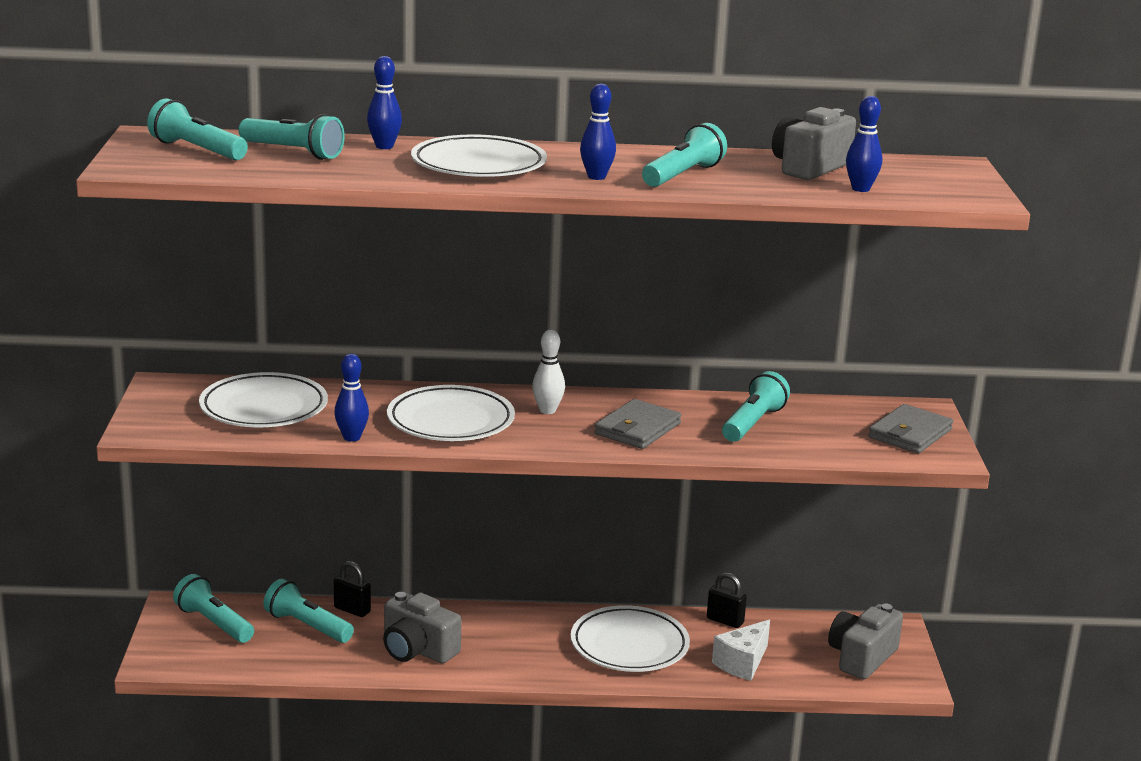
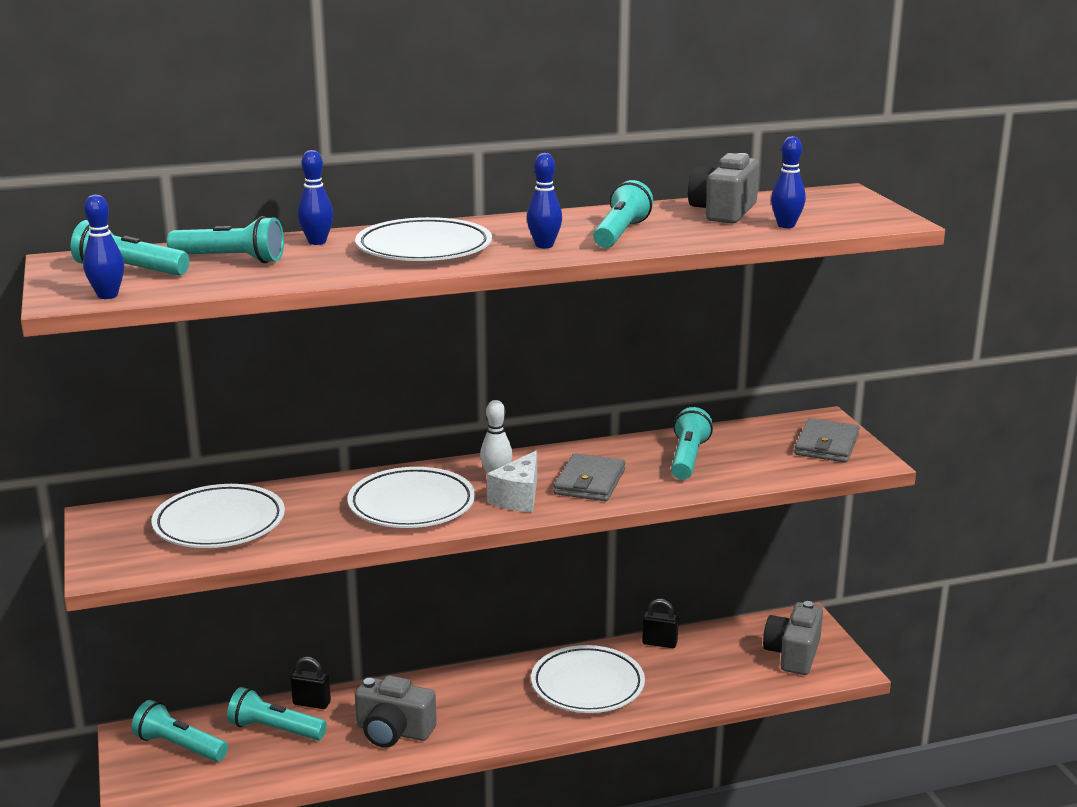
camera: 15 degrees left, 0 degrees up
(351, 437) = (325, 539): blue bowling pin -> blue bowling pin (107, 295)
(742, 663) = (695, 681): white cheese -> white cheese (518, 498)

